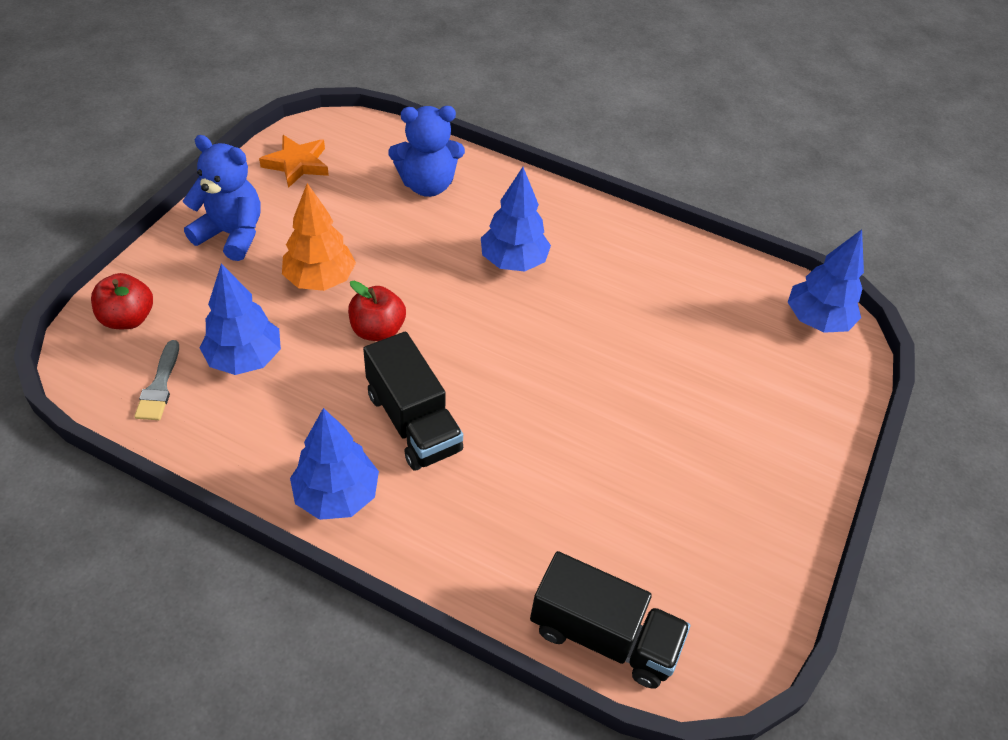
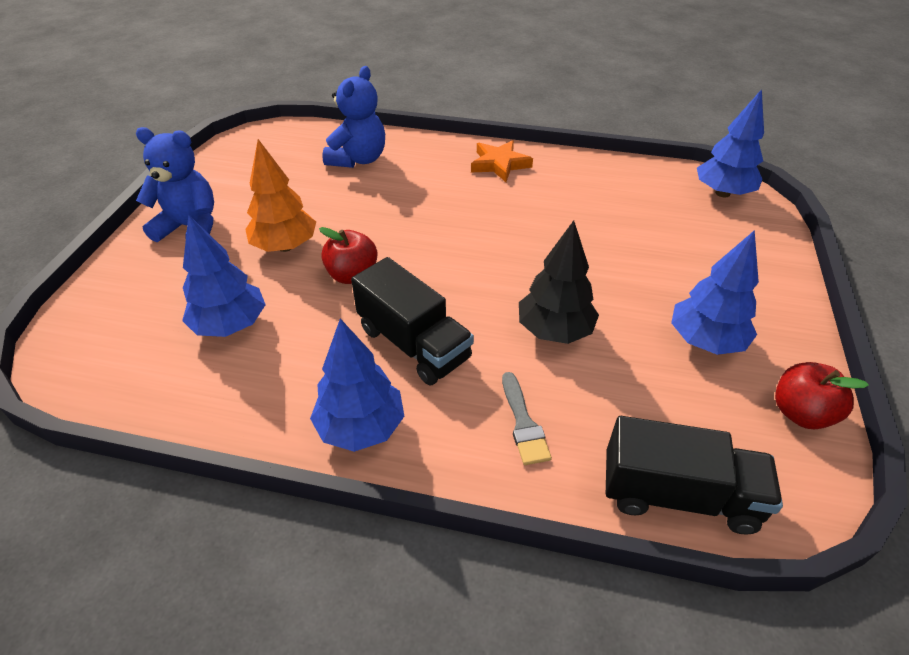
camera: 10 degrees left, 5 degrees down
(128, 318) = (102, 315): red apple -> red apple (800, 413)
(159, 385) = (148, 367): grey brush -> grey brush (523, 423)
(297, 164) = (237, 165): orange star -> orange star (499, 164)
(427, 185) = (358, 159): blue teddy bear -> blue teddy bear turned 45 degrees counterclockwise
(513, 262) = (454, 200): blue tree -> blue tree (705, 341)
(557, 442) = (554, 330): none -> black tree

